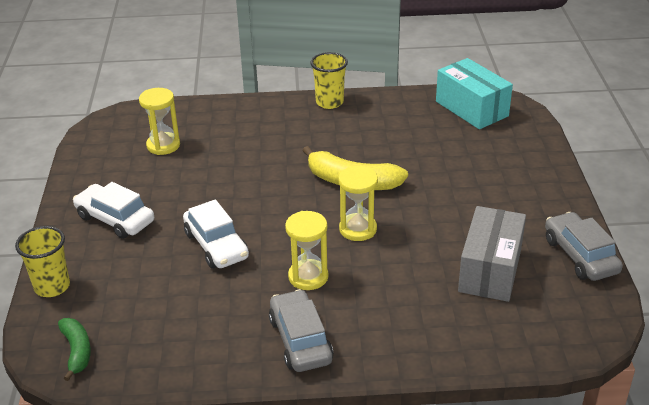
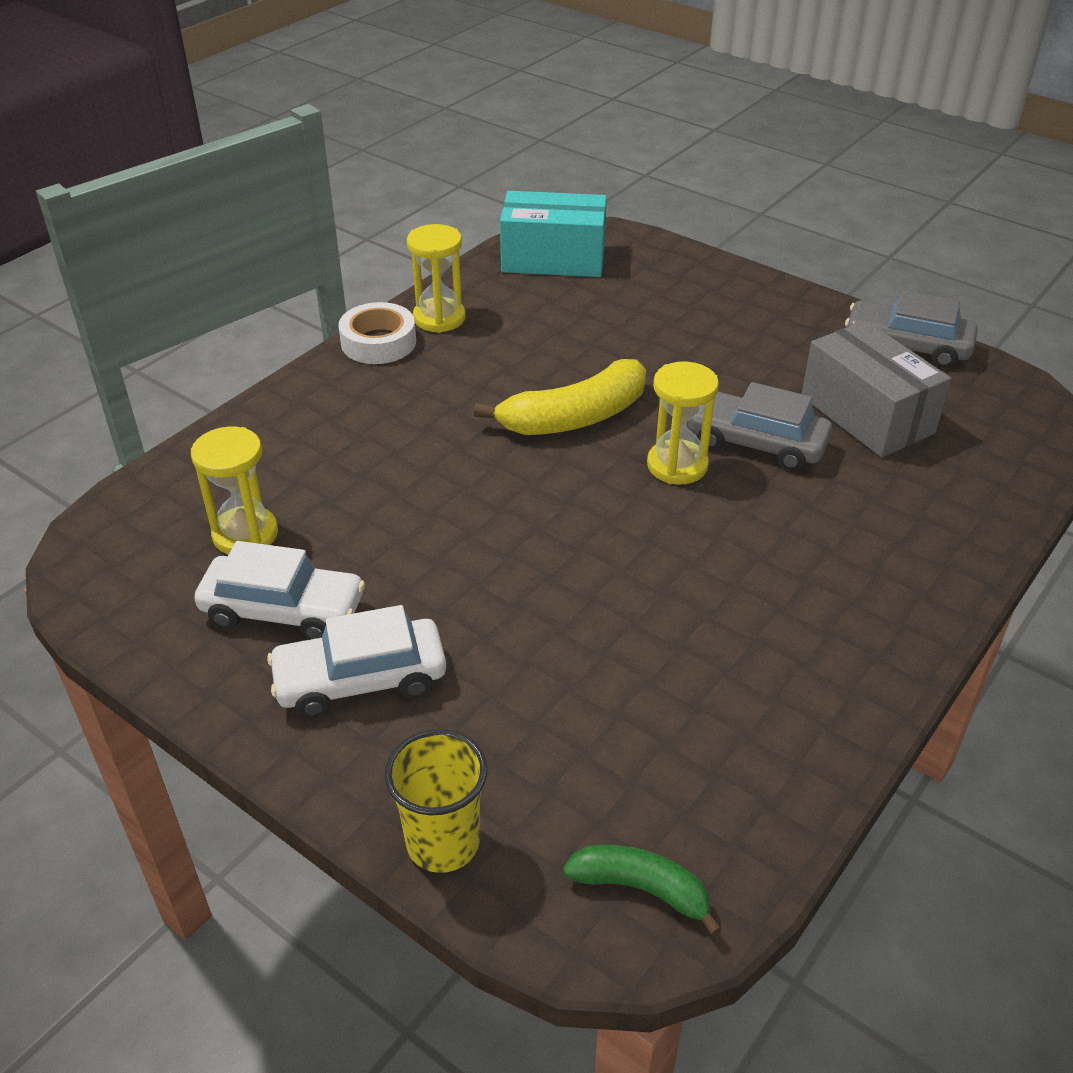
camera: 50 degrees left, 5 degrees up
(216, 245) = (559, 605): white car -> white car (283, 610)
(300, 340) = (846, 632): grey car -> grey car (756, 443)
(308, 277) = (725, 557): yellow hourglass -> yellow hourglass (439, 318)
(329, 102) = (378, 342): yellow cup -> white tape

